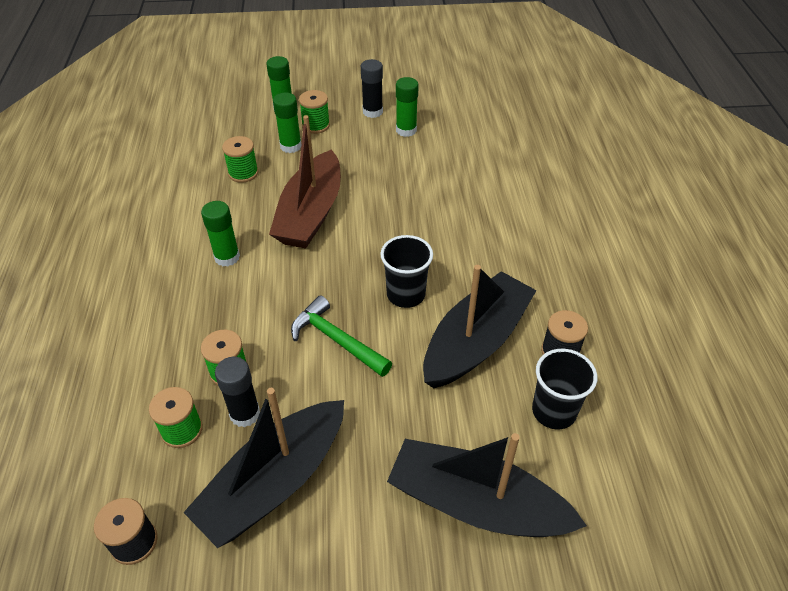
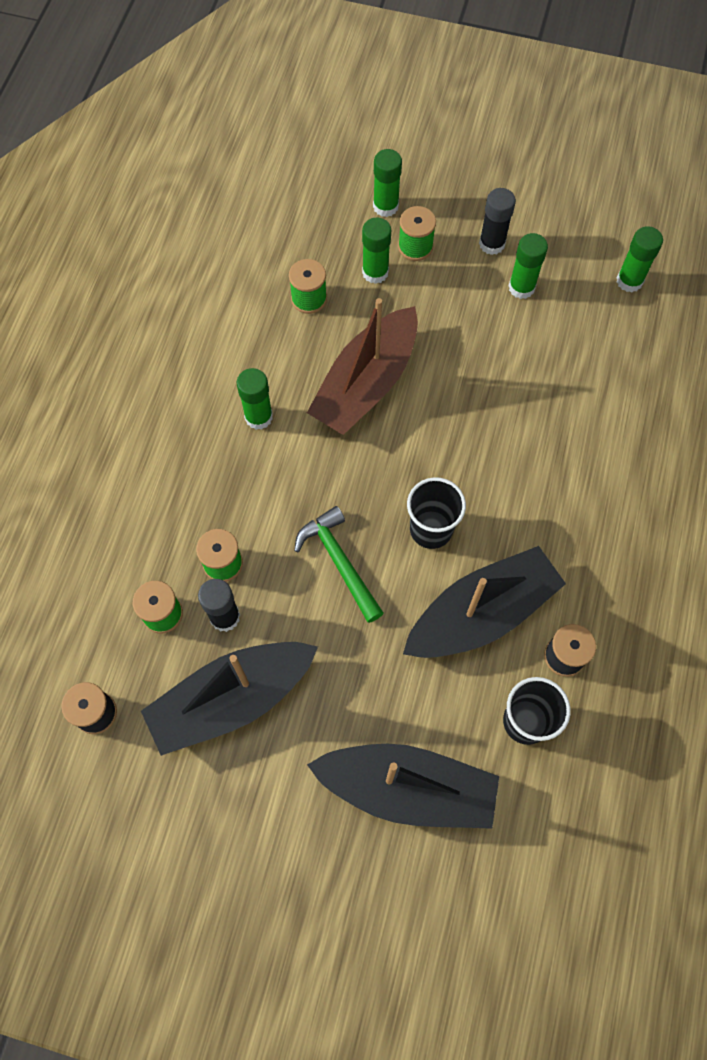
camera: 20 degrees right, 20 degrees up
(476, 503) = (407, 788): black boat -> black boat turned 150 degrees clockwise
(481, 110) = (629, 281): none -> green glue stick

